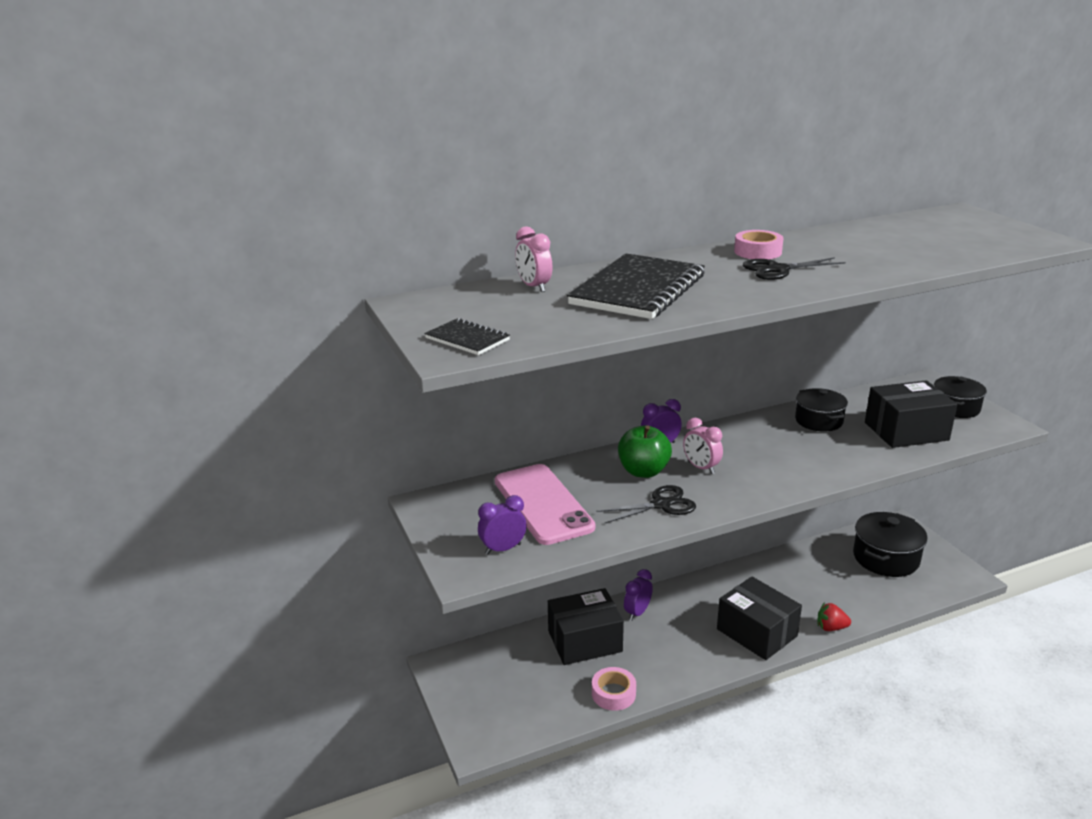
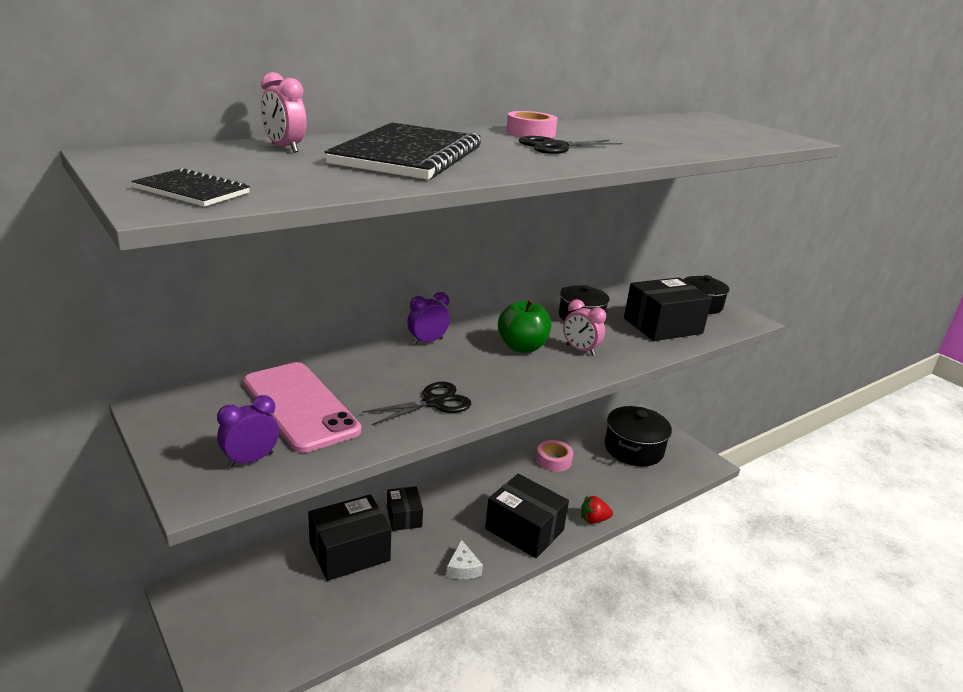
camera: 15 degrees left, 0 degrees up
(613, 693) = (382, 609): pink tape -> pink tape (553, 460)
(637, 612) = (404, 517): purple clock -> black box
(643, 471) = (412, 368): green apple -> green apple (522, 347)
(691, 664) = (462, 568): none -> white cheese
(701, 468) = (472, 363): pink clock -> pink clock (580, 350)

